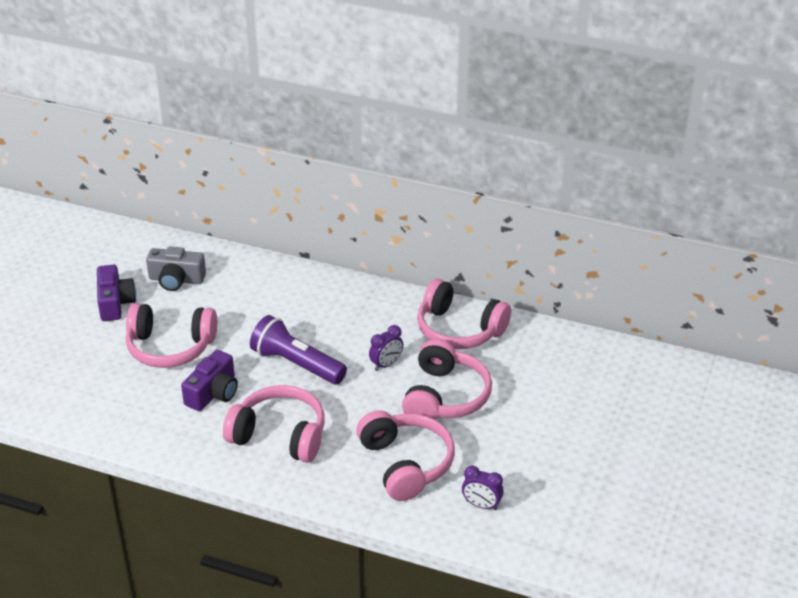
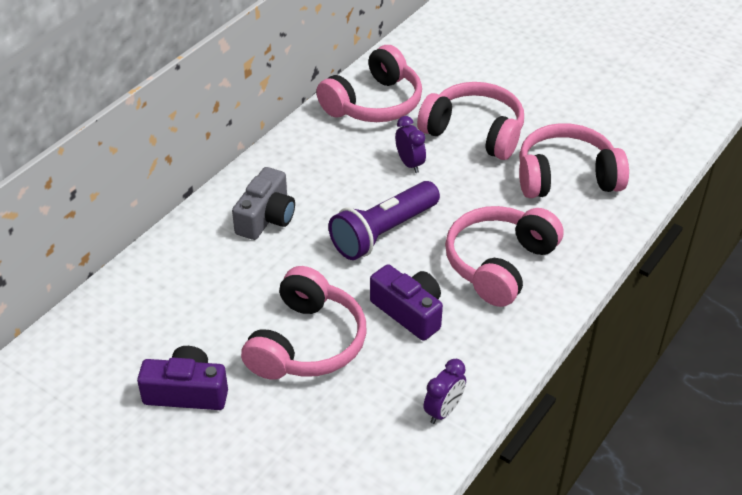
camera: 75 degrees left, 5 degrees up
(176, 279) = (169, 321): grey camera -> grey camera (266, 217)
(481, 505) = (632, 138): purple clock -> purple clock (443, 411)

